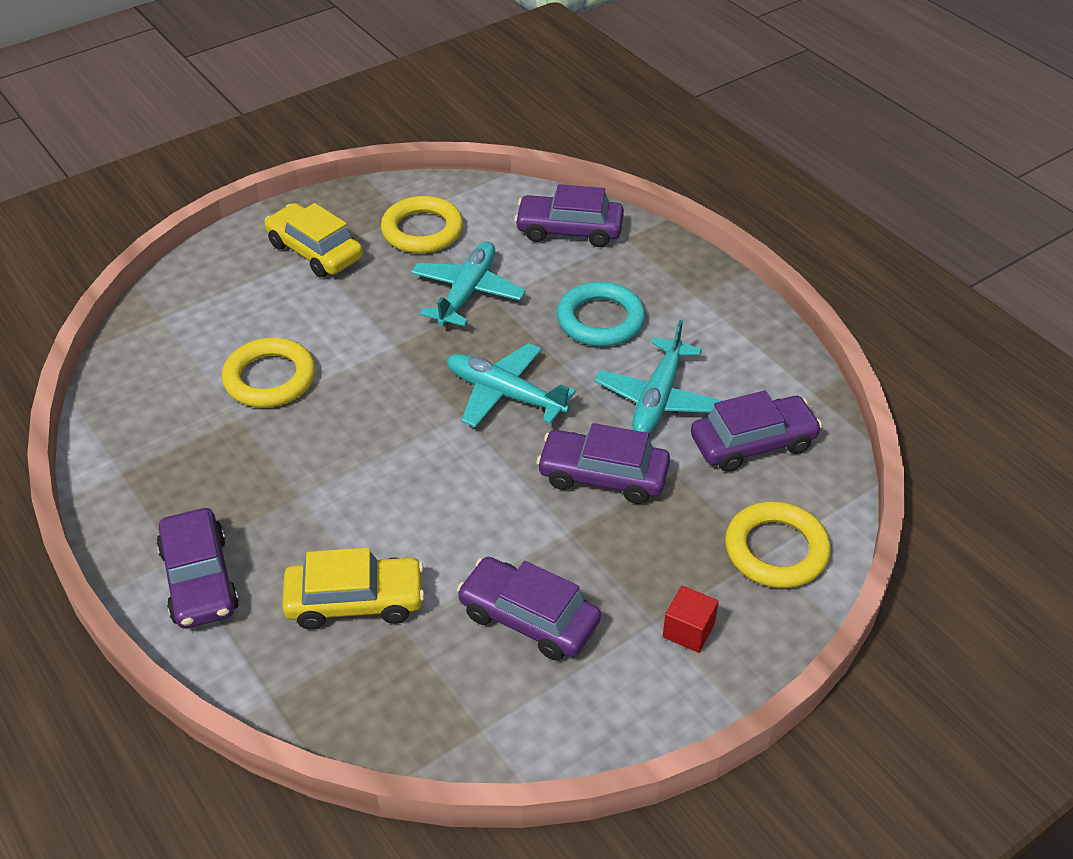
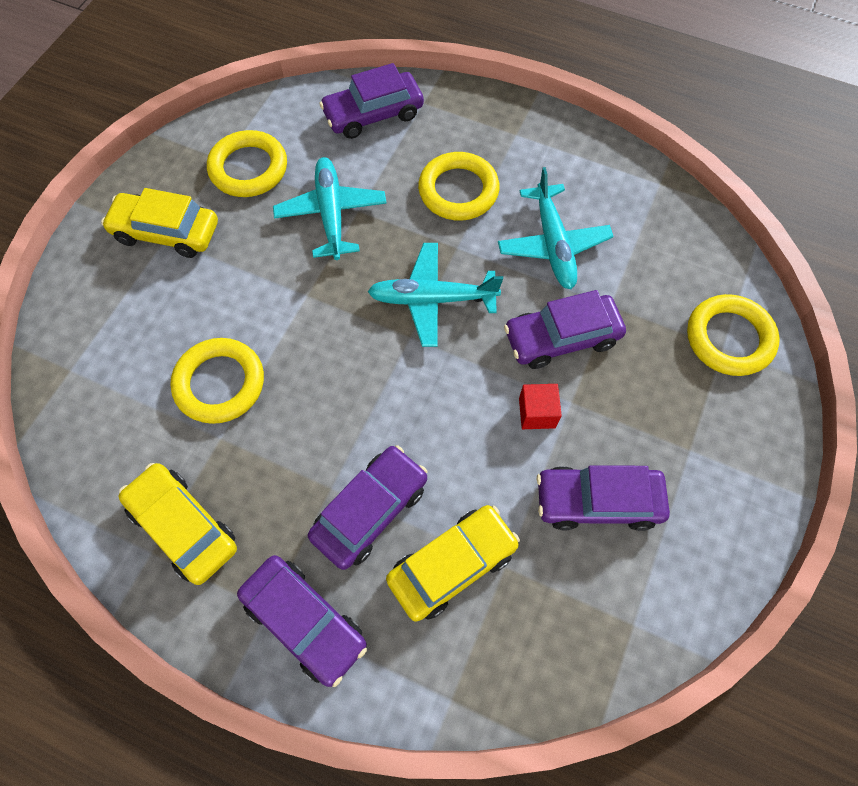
camera: 30 degrees left, 20 degrees up
(159, 466) = (183, 527): none -> yellow car
(600, 320) = (458, 191): turquoise ring -> yellow ring
(688, 630) = (718, 444): red cube -> red cube (537, 413)
(753, 443) = (649, 250): purple car -> purple car (370, 510)

